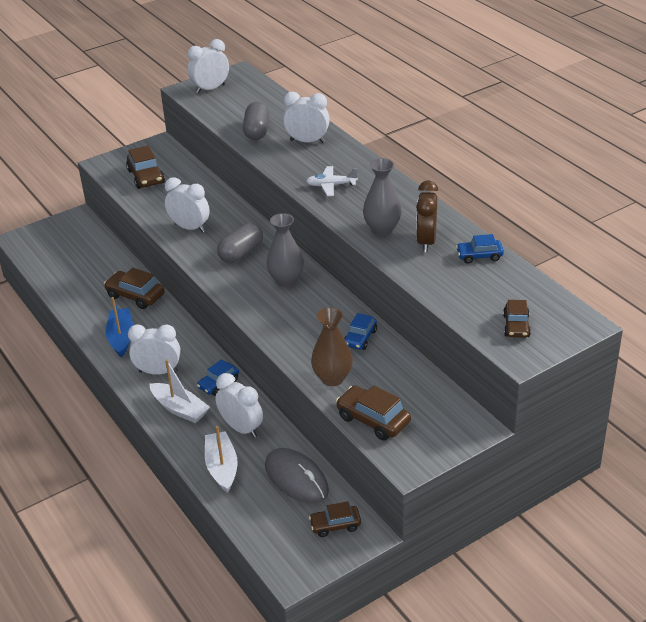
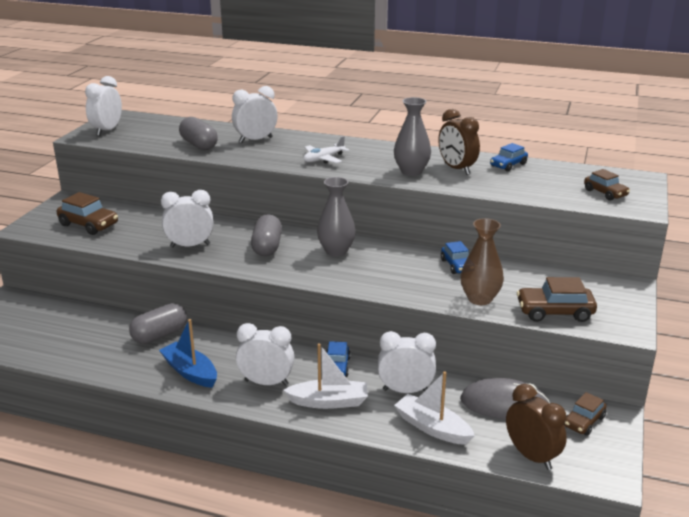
camera: 40 degrees left, 10 degrees down
(135, 296) = (160, 335): brown car -> grey capsule
(158, 372) = (266, 382): white clock -> white clock turned 45 degrees clockwise
(259, 528) = (531, 456): none -> brown clock

